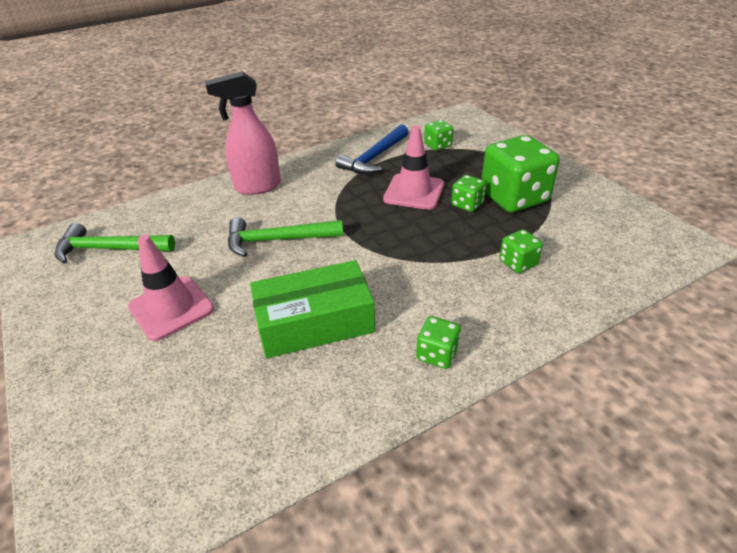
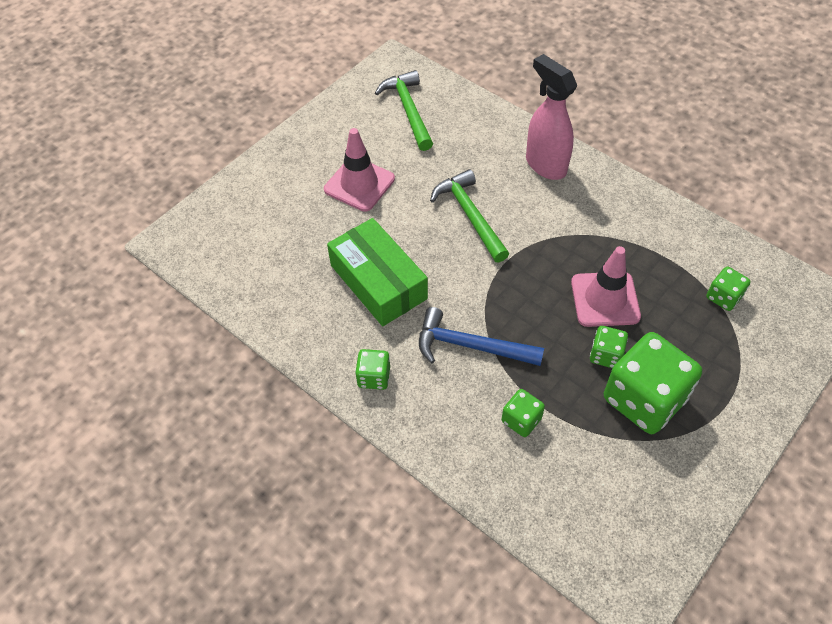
camera: 70 degrees right, 15 degrees up
(374, 157) = (657, 242): blue hammer -> blue hammer (470, 346)

